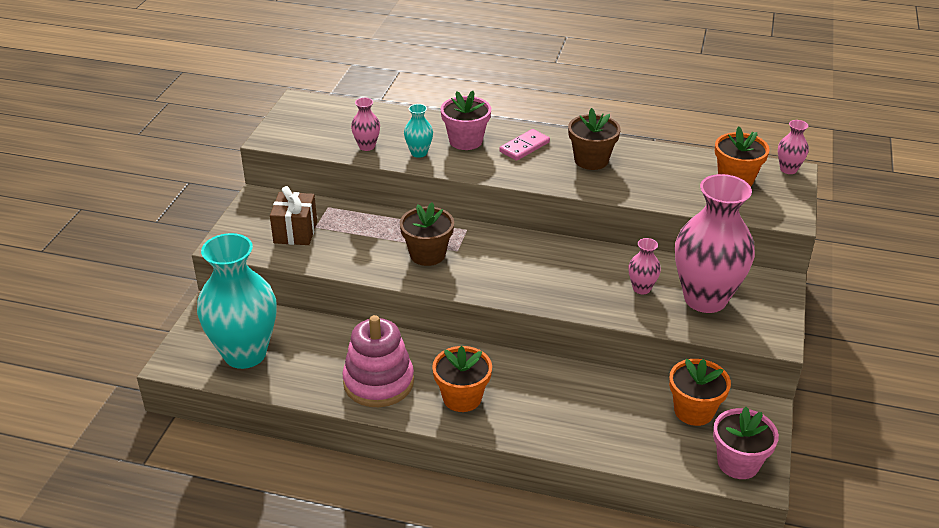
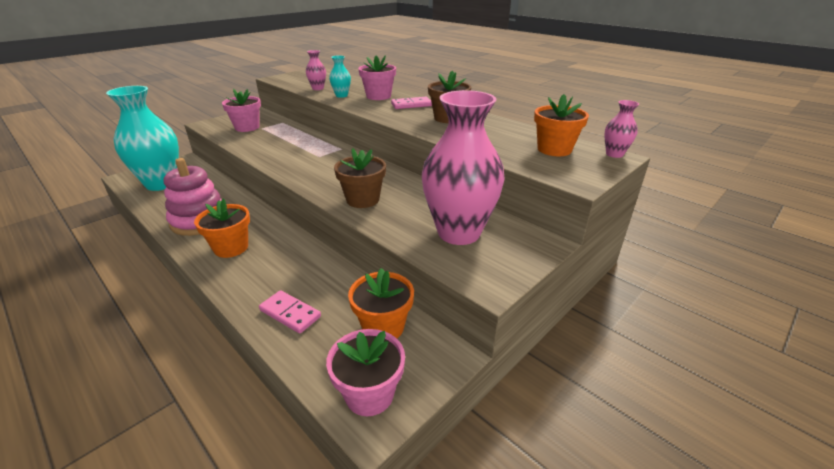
camera: 30 degrees right, 5 degrees down
(295, 232) = (247, 127): brown gift -> pink flower pot
(427, 254) = (298, 153): brown flower pot -> brown flower pot (362, 199)
(606, 433) = (290, 313): none -> pink domino
(641, 288) = (413, 210): pink vase -> none

